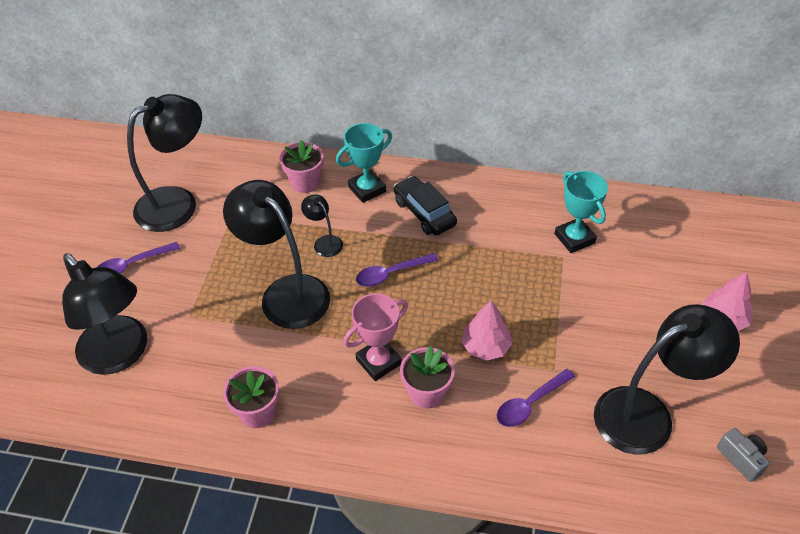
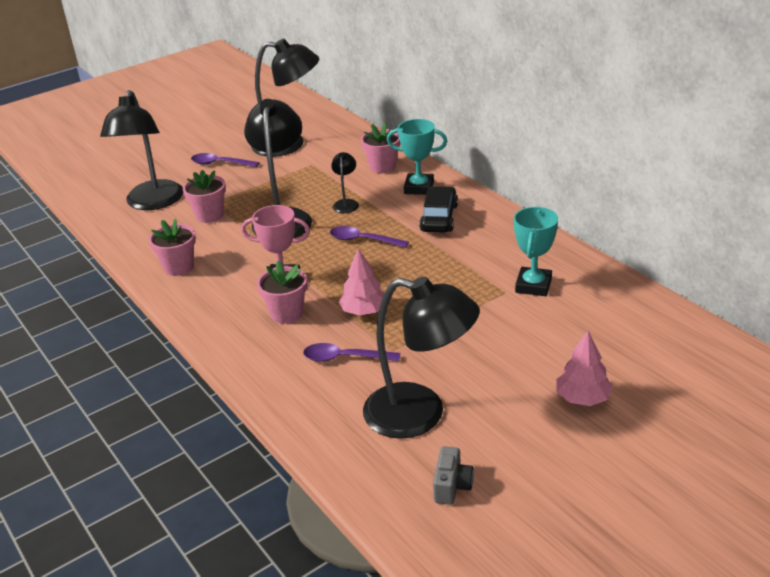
camera: 45 degrees right, 15 degrees down
(207, 333) = (210, 215): none -> pink flower pot

